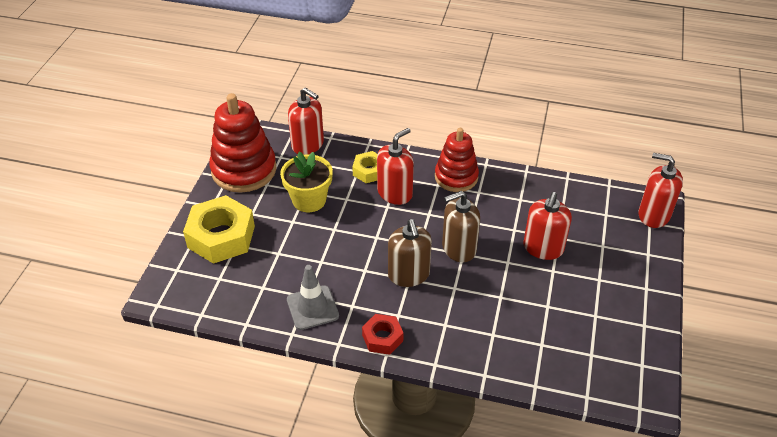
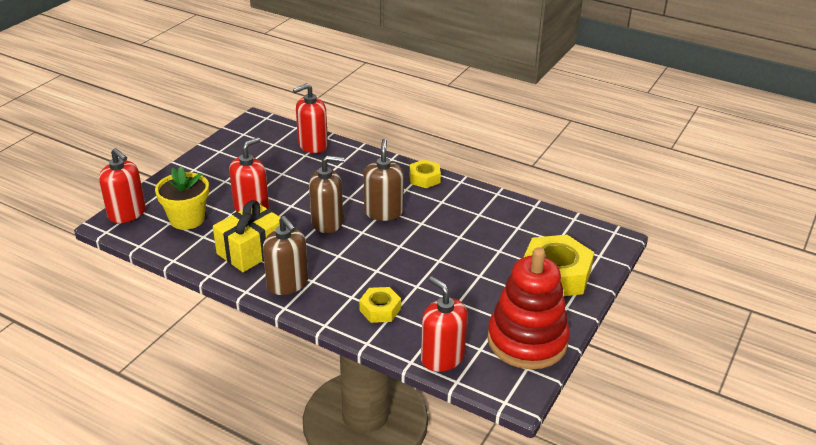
camera: 165 degrees left, 10 degrees down
(309, 200) = (457, 292): yellow flower pot -> yellow flower pot (187, 219)
(312, 308) = (476, 206): grey traffic cone -> none
(382, 338) = (424, 178): red nut -> yellow nut
(395, 193) = (362, 281): red soap dispenser -> red soap dispenser (312, 145)
(456, 177) = (287, 284): red stacking toy -> brown soap dispenser
(508, 201) = (251, 250): none -> yellow gift

